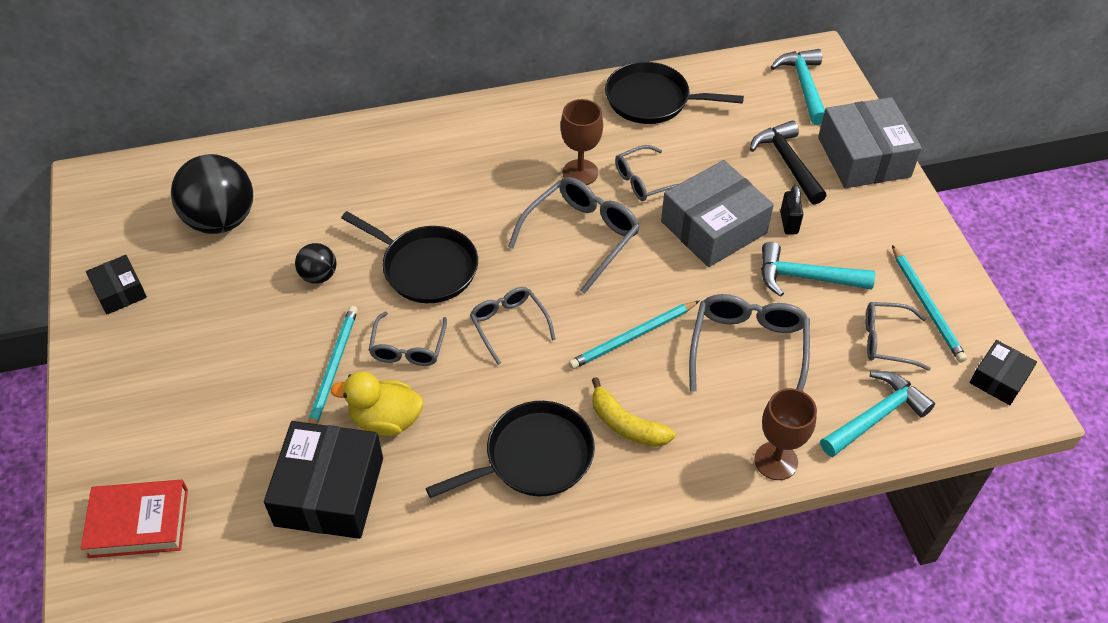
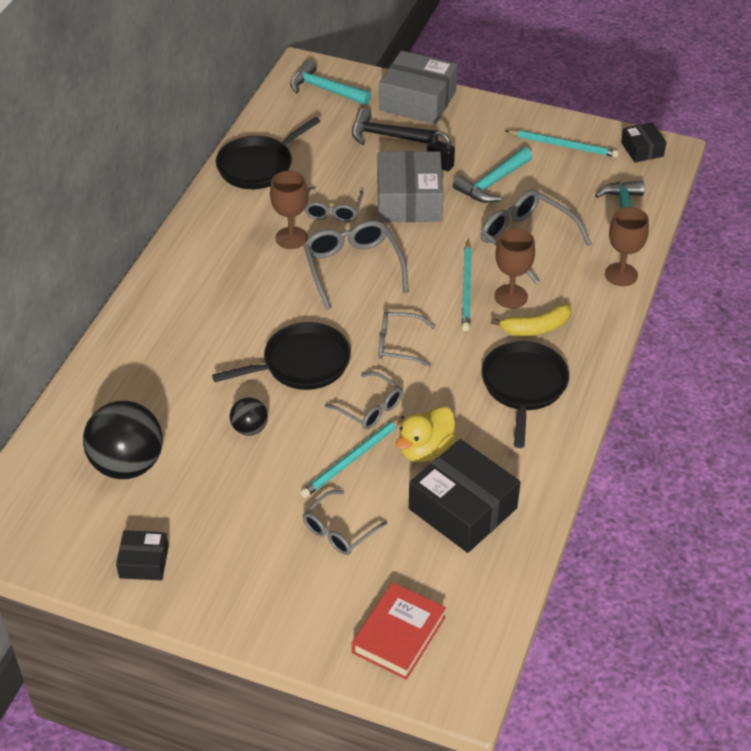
camera: 55 degrees left, 5 degrees down
(333, 369) = (352, 459): turquoise pencil -> turquoise pencil turned 90 degrees counterclockwise
(653, 379) = (511, 296): none -> brown goblet
(886, 341) = (574, 177): grey glasses -> grey glasses (339, 530)

